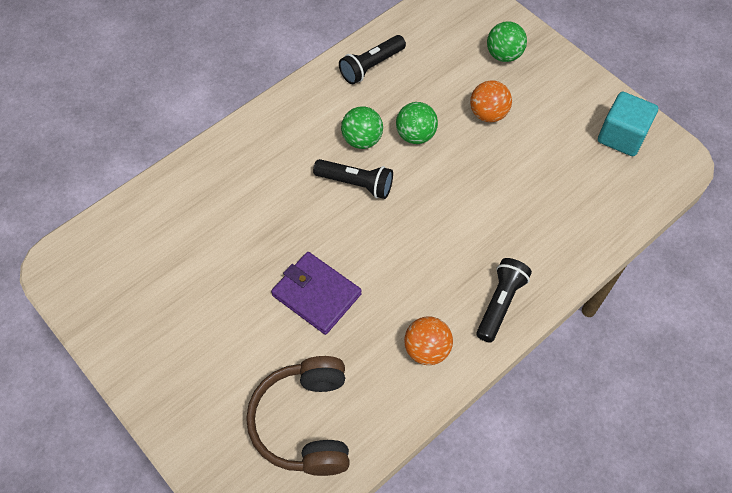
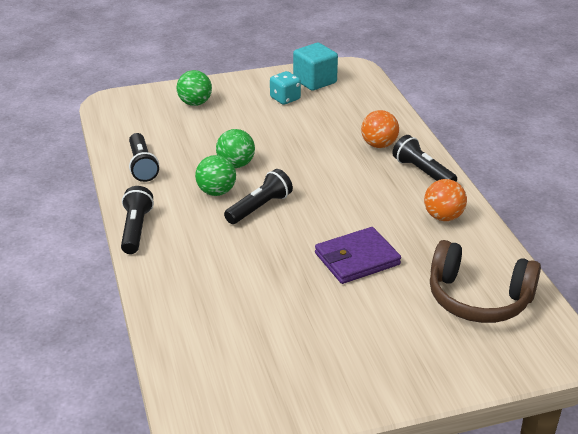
camera: 65 degrees left, 25 degrees down
(275, 108) = (136, 229): none -> black flashlight
(488, 114) = (245, 126): orange ball -> orange ball (379, 145)
(565, 125) = (285, 99): none -> turquoise dice

